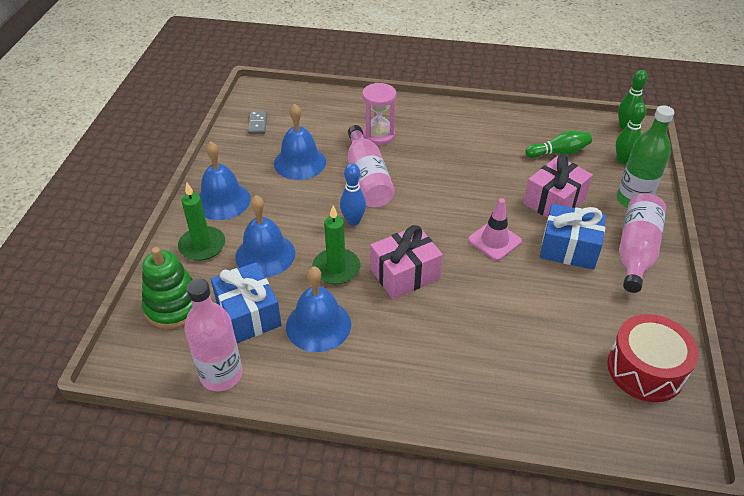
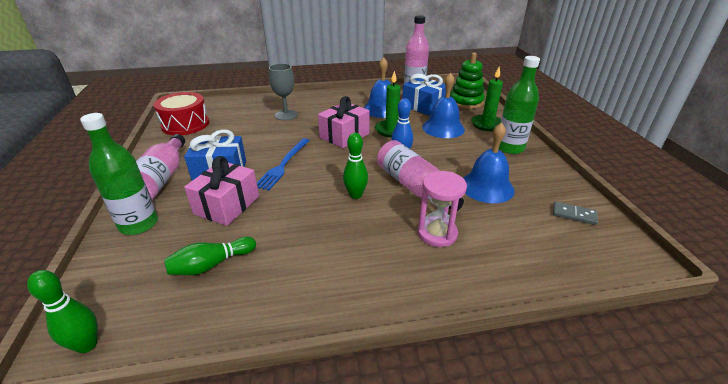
camera: 160 degrees right, 10 degrees down
(222, 200) = (510, 148): blue bell -> green bottle
(257, 124) = (574, 214): grey domino -> grey domino turned 45 degrees counterclockwise
(479, 352) = (286, 115): none -> grey goblet
(494, 241) = (283, 165): pink traffic cone -> blue fork
(623, 159) = (124, 275): green bowling pin -> green bowling pin (355, 195)

